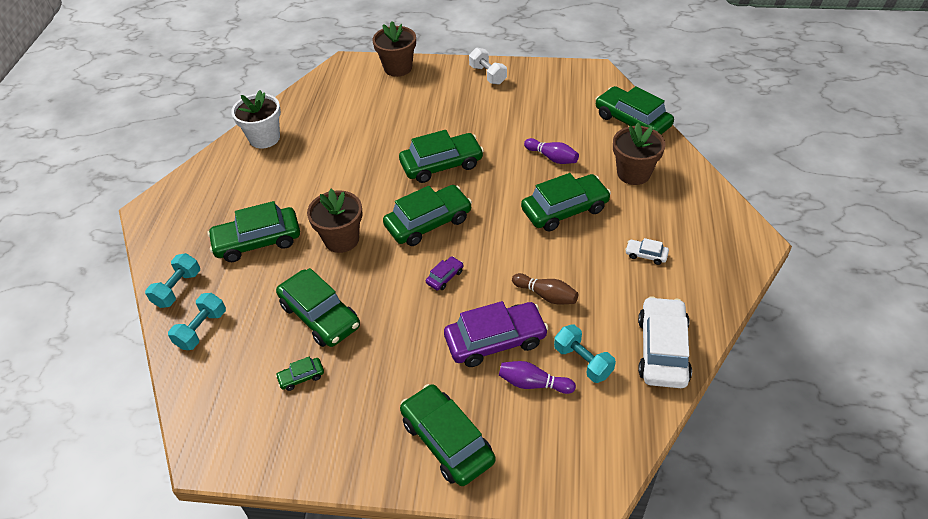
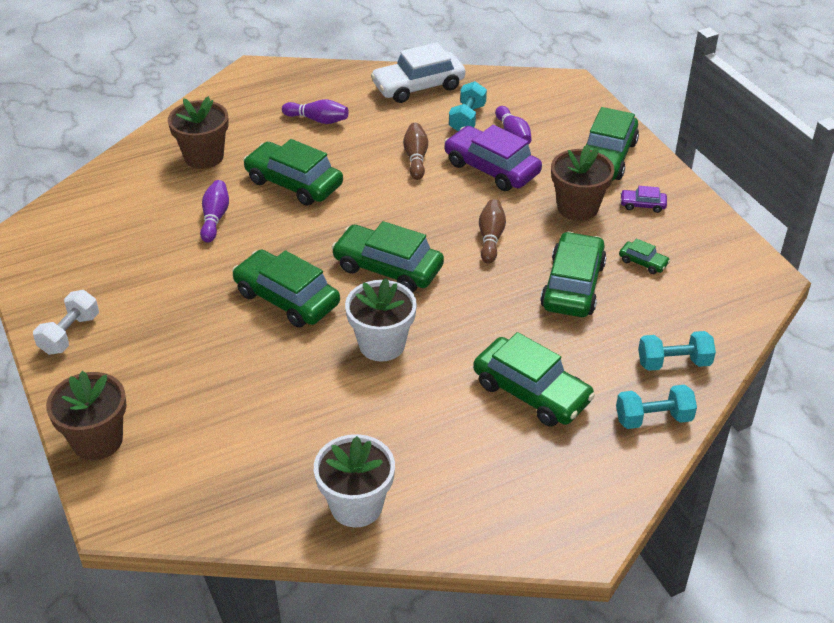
camera: 125 degrees left, 5 degrees down
(341, 239) = (467, 322): brown flower pot -> brown flower pot (577, 207)
(362, 191) = (382, 344): none -> white flower pot
(410, 294) = (490, 238): none -> brown bowling pin
(445, 277) = (450, 225): purple car -> purple car (642, 205)
(632, 121) = (109, 182): green car -> none
(646, 255) = (318, 120): white car -> purple bowling pin

